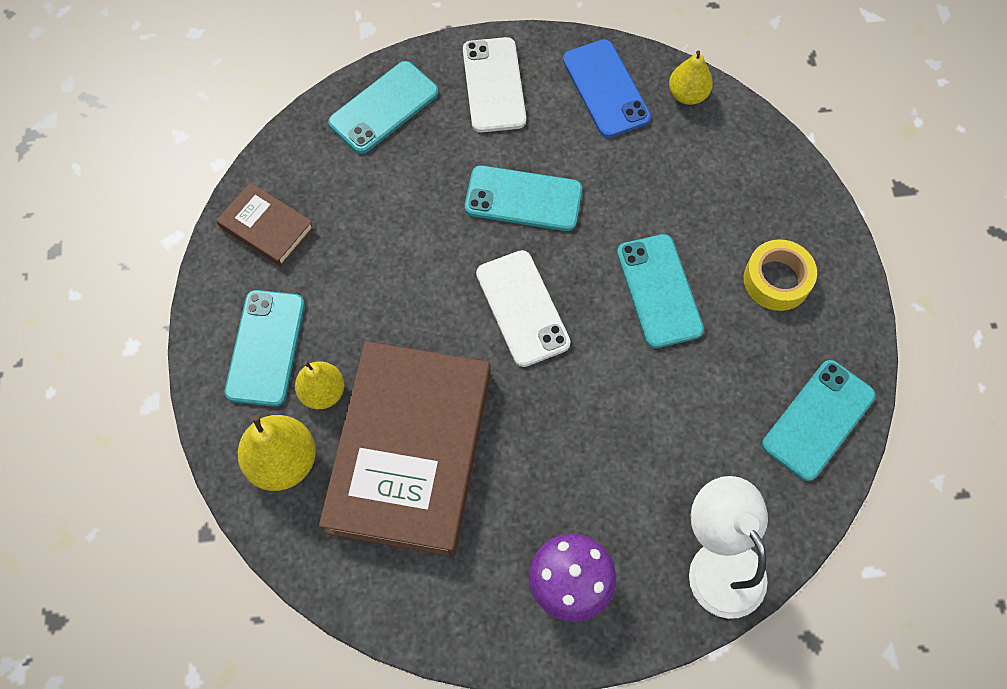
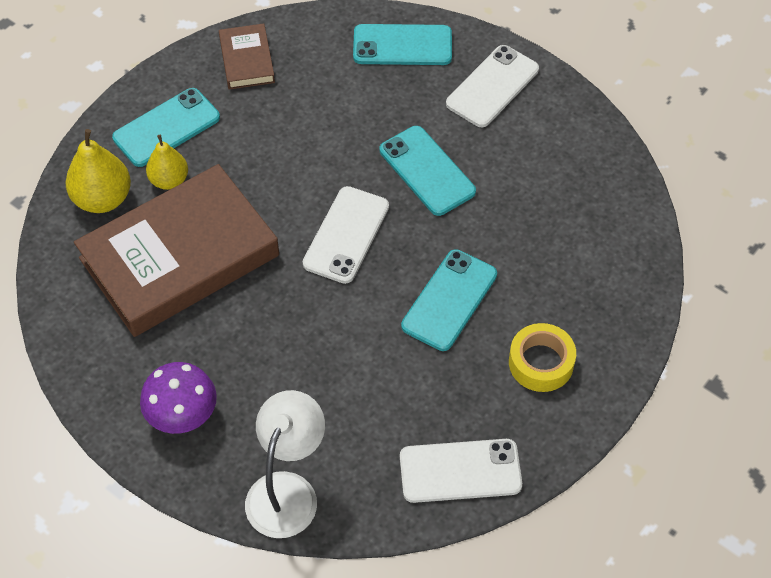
camera: 45 degrees right, 10 degrees down
(605, 89) = (568, 147): blue phone -> none
(687, 95) = (624, 196): yellow pear -> none
(818, 420) = (460, 471): turquoise phone -> white phone

